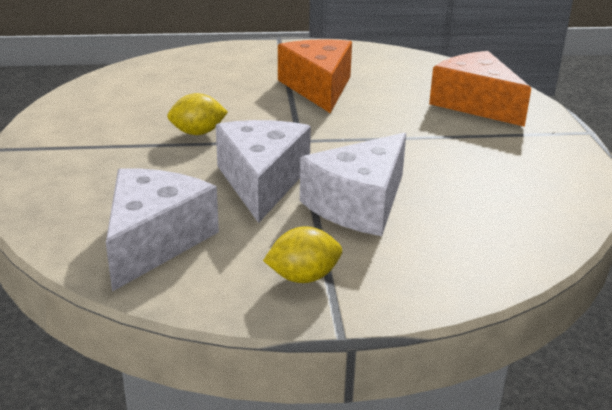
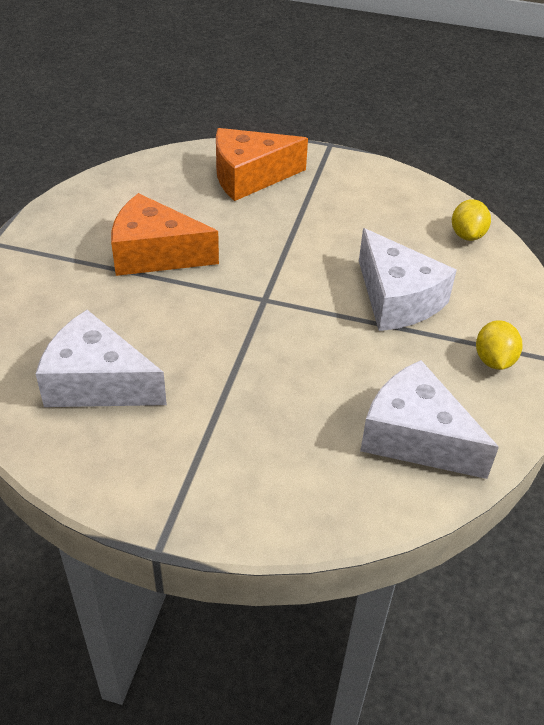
camera: 70 degrees left, 15 degrees up
(198, 133) = (213, 364): yellow lemon -> yellow lemon (467, 235)
(262, 182) = (336, 344): white cheese -> white cheese (97, 382)

